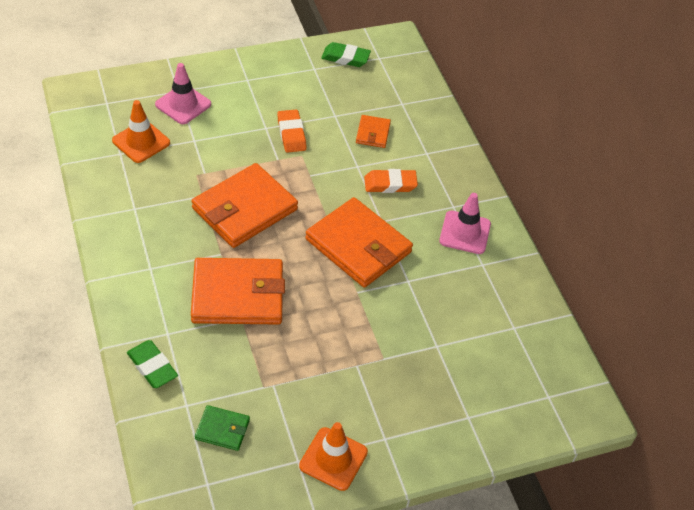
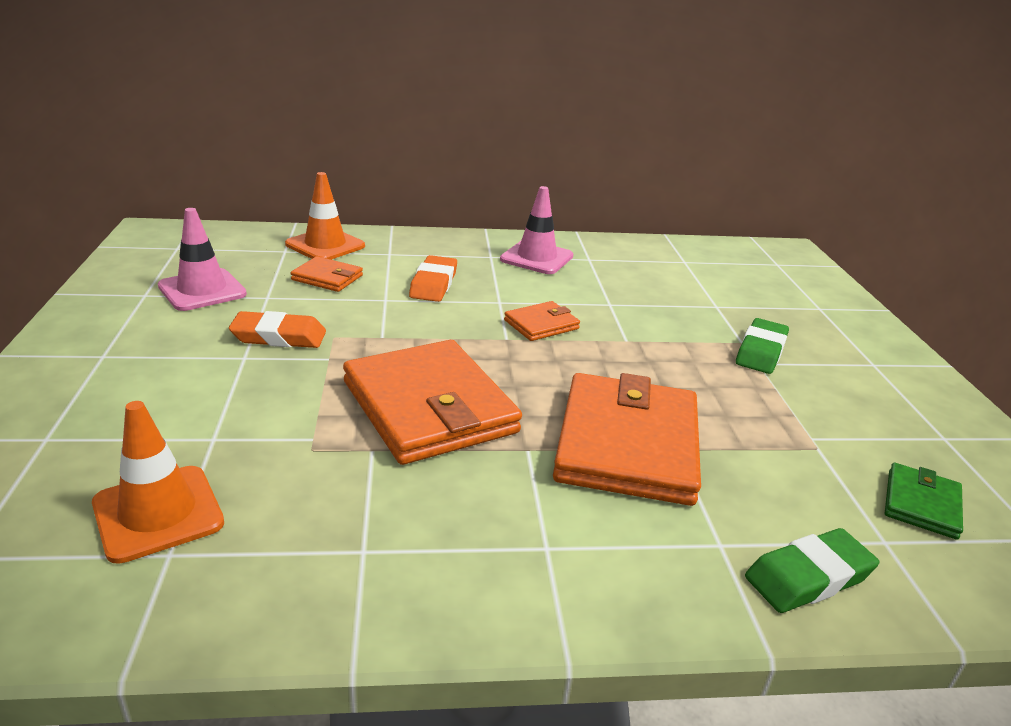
camera: 75 degrees left, 20 degrees down
(183, 104) = (95, 437): pink traffic cone -> pink traffic cone (202, 290)
(333, 459) = (926, 407): orange traffic cone -> orange traffic cone (325, 245)
(345, 58) = (149, 268): green eraser -> green eraser (761, 351)
(358, 246) = (541, 324): orange wallet -> orange wallet, size x0.47

